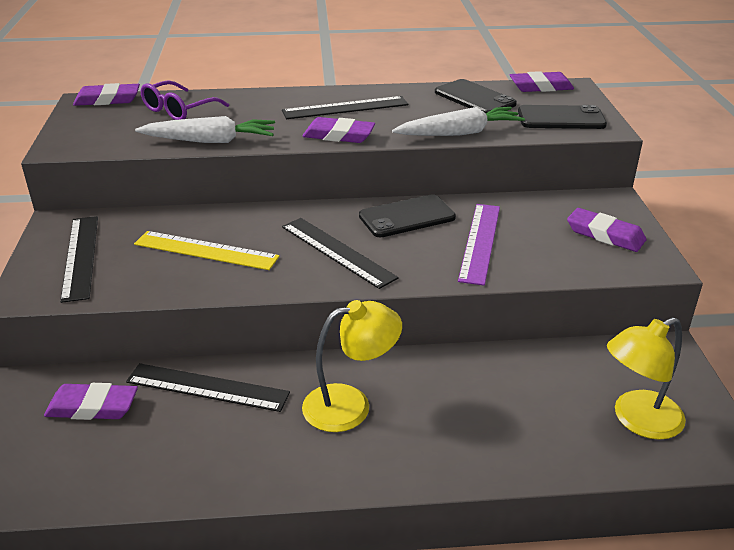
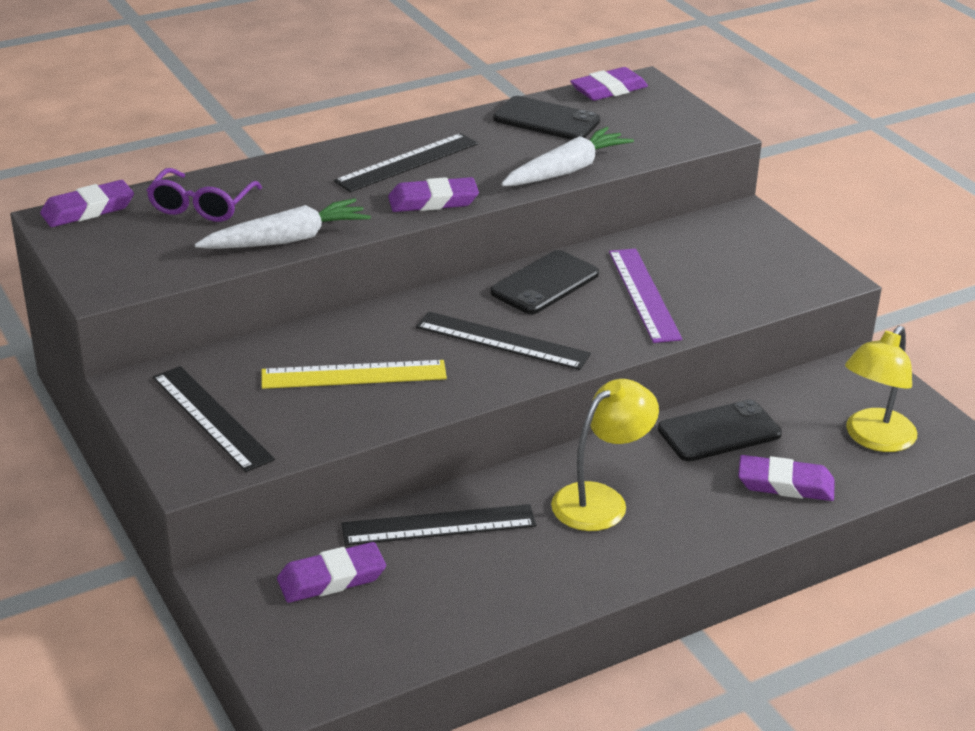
camera: 25 degrees left, 0 degrees up
(561, 118) = (661, 129): black phone -> black phone (719, 432)
(605, 234) = (762, 257): purple eraser -> purple eraser (785, 484)

